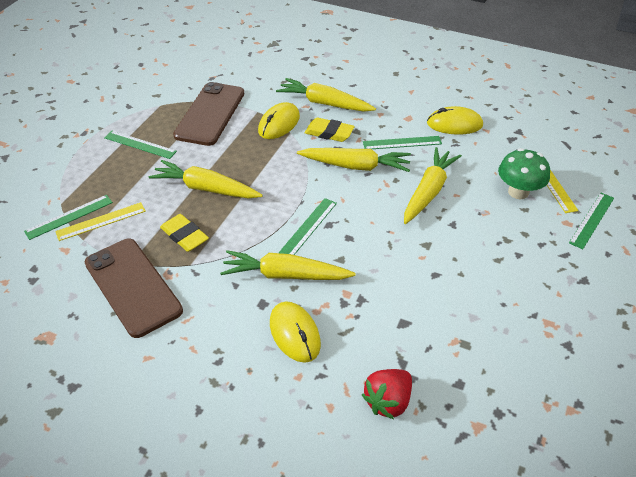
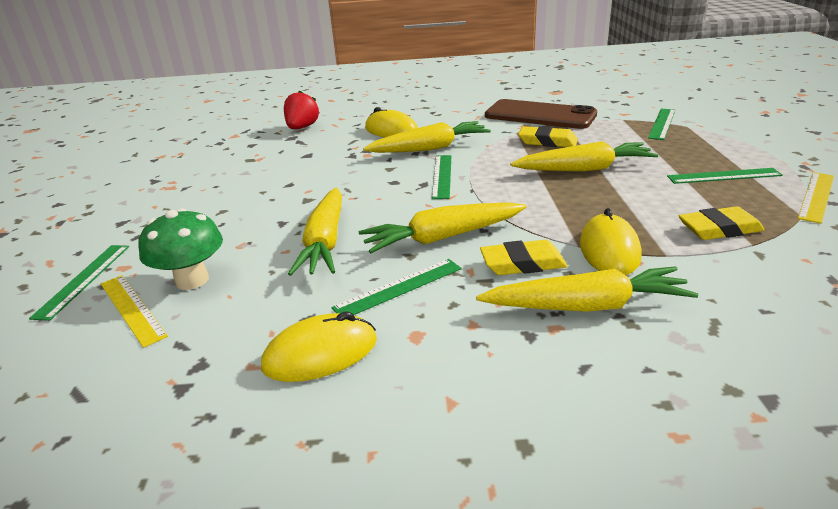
camera: 155 degrees right, 15 degrees down
(101, 221) = (631, 129): yellow ruler -> yellow ruler (816, 196)
(210, 114) = (719, 229): brown phone -> yellow eraser

